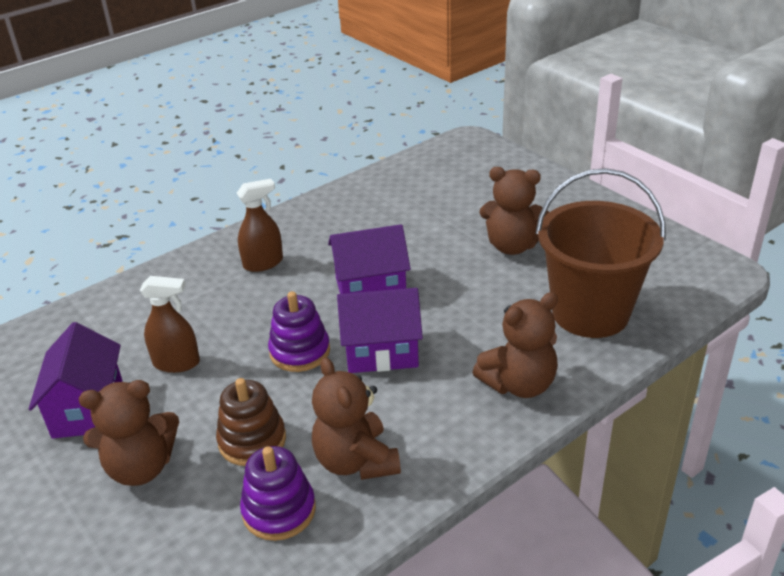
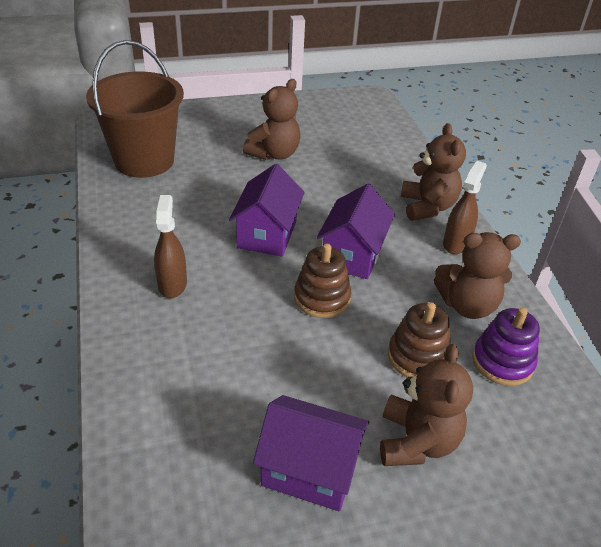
camera: 70 degrees left, 5 degrees up
(177, 363) = (282, 383): brown spray bottle -> brown spray bottle (456, 243)
(300, 351) = (322, 298): purple stacking toy -> brown stacking toy
(590, 313) = (374, 154): brown bucket -> brown bucket (144, 161)

